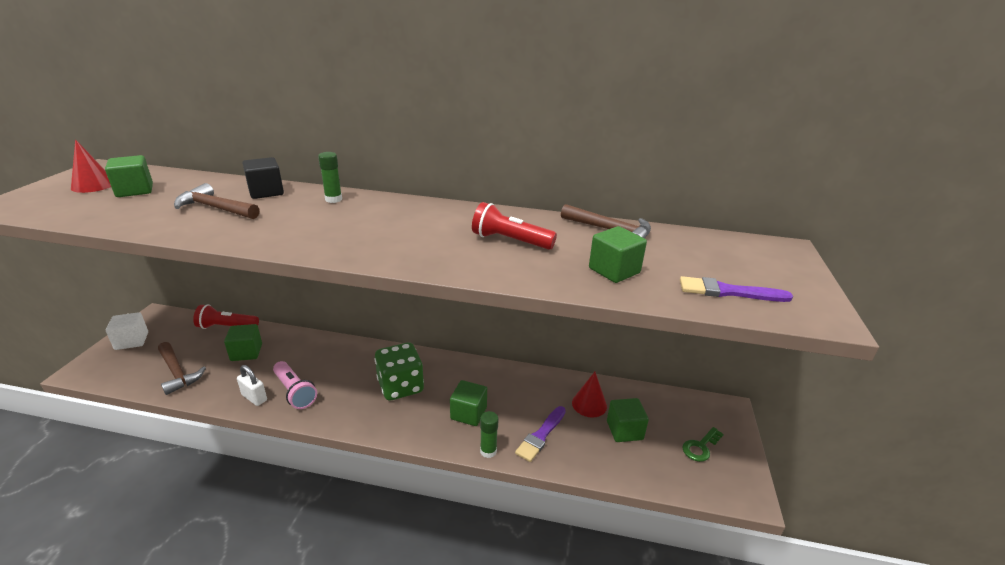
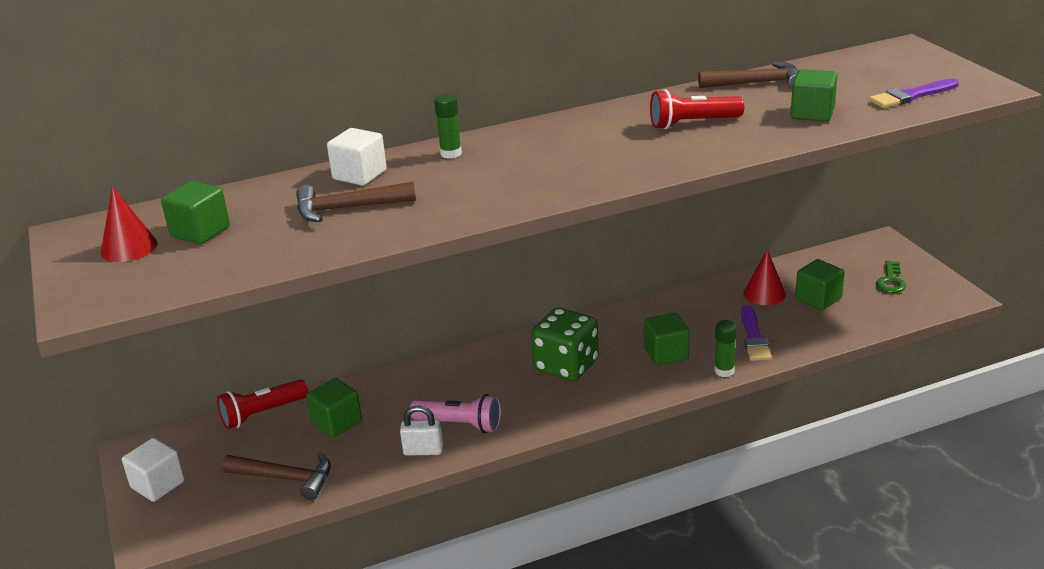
camera: 30 degrees left, 0 degrees up
(266, 192) = (359, 175): black cube -> white cube

